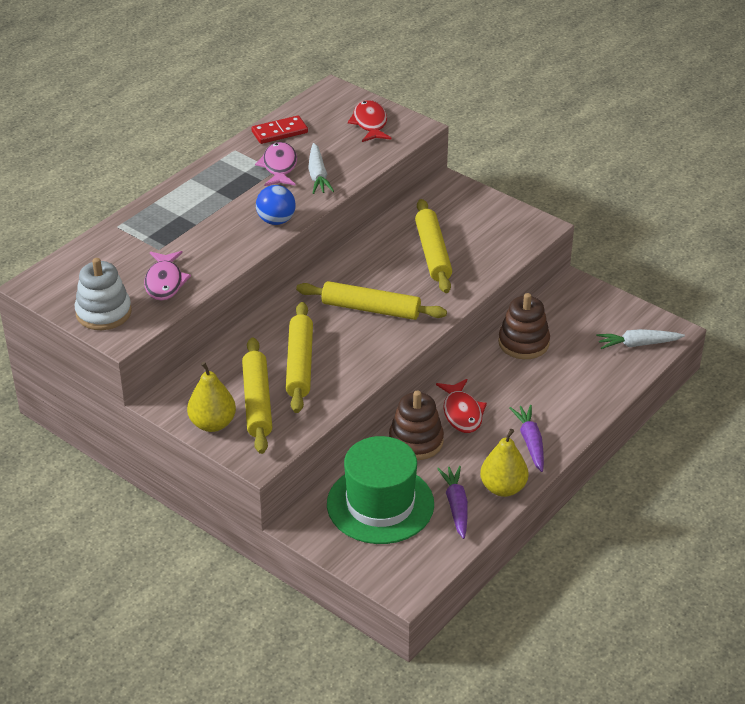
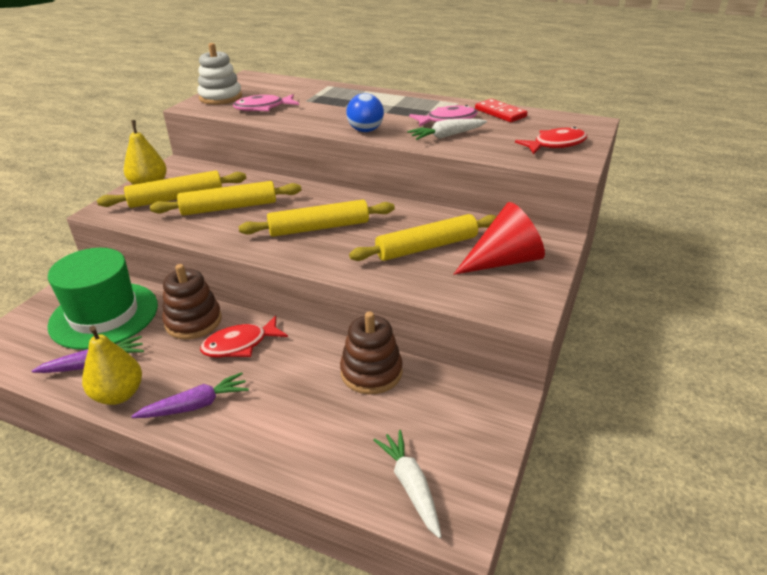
camera: 75 degrees right, 5 degrees down
(371, 309) = (319, 228): yellow rolling pin -> yellow rolling pin turned 75 degrees clockwise
(471, 219) = (504, 261): none -> red cone

